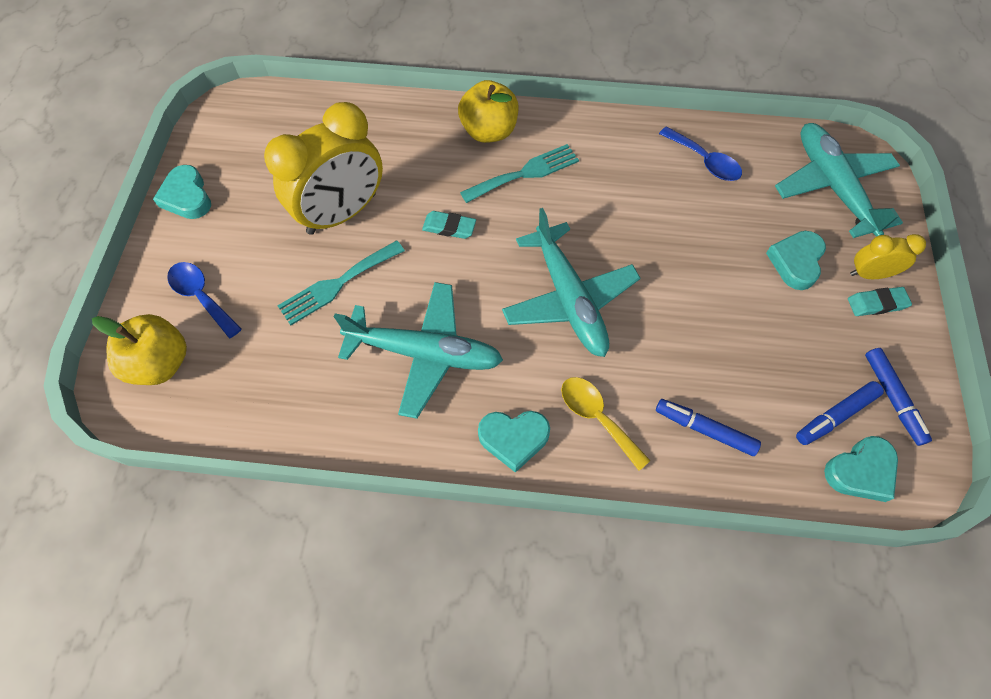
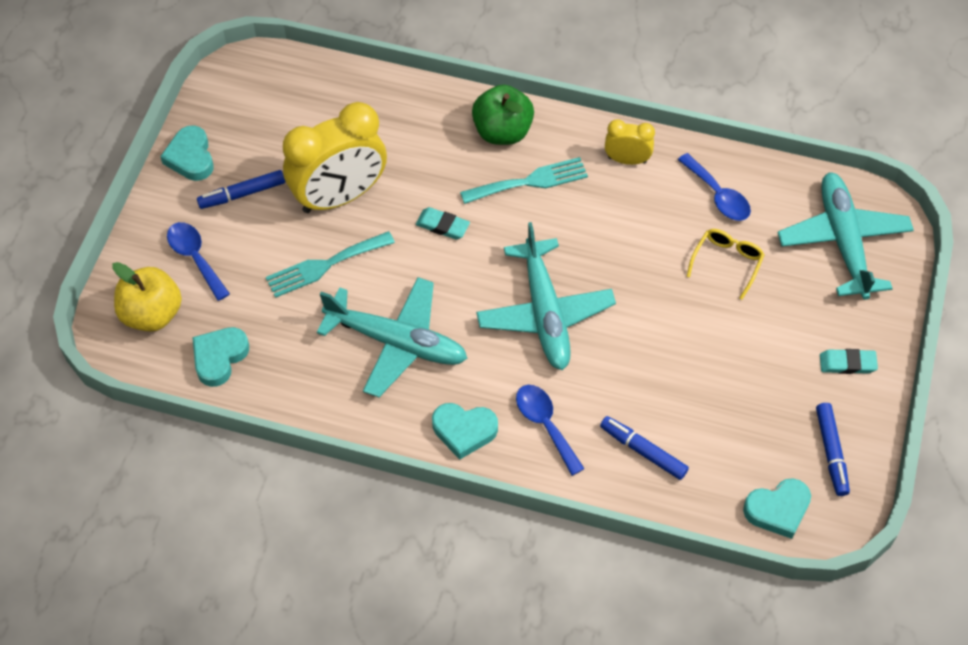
camera: 10 degrees right, 5 degrees down
(489, 131) = (502, 131): yellow apple -> green apple
(597, 417) = (545, 425): yellow spoon -> blue spoon
(731, 222) = (727, 262): none -> yellow glasses
(795, 262) = (779, 311): turquoise heart -> turquoise heart (219, 357)
(836, 415) = (771, 459): blue marker -> blue marker (242, 194)
(869, 274) = (850, 334): yellow clock -> yellow clock (627, 160)

